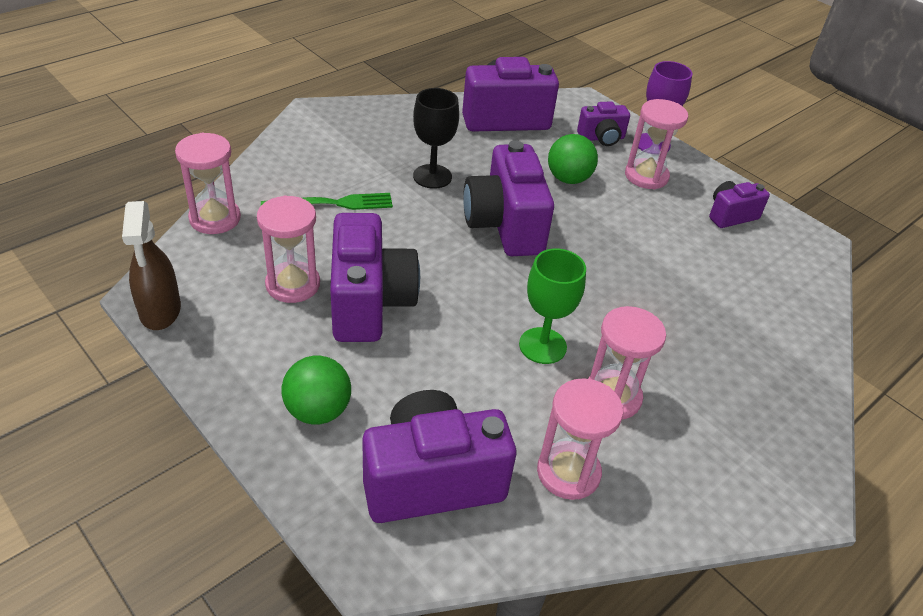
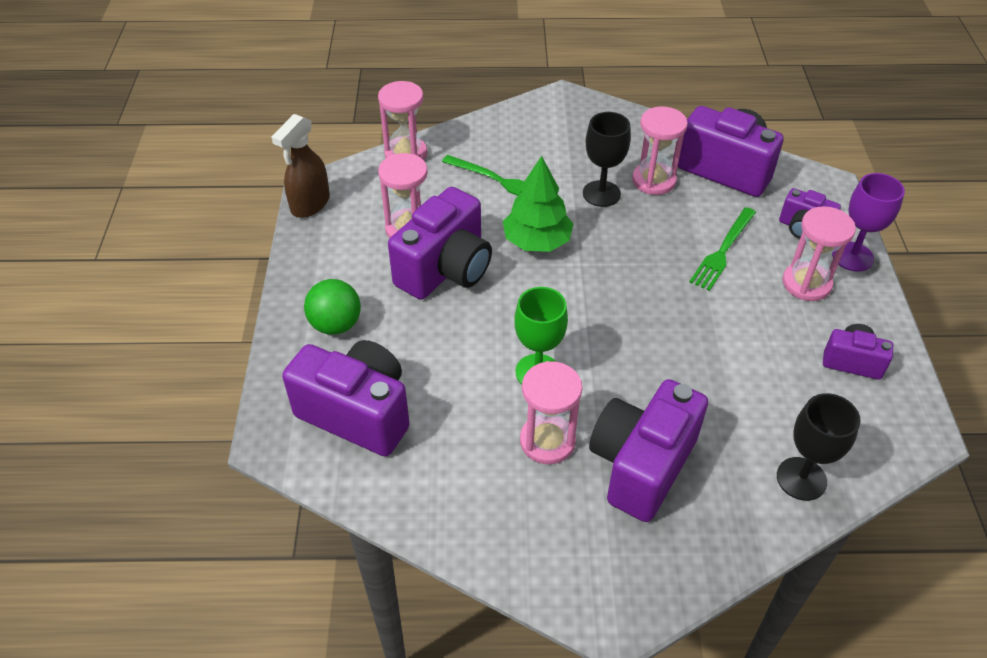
camera: 45 degrees right, 5 degrees up
(423, 239) = (537, 241): none -> green tree
(505, 225) = (617, 263): purple camera -> purple camera (641, 465)
(568, 179) = (723, 250): green ball -> green fork
(568, 472) = (452, 470): pink hourglass -> pink hourglass (653, 180)
(793, 314) = (801, 479): none -> black goblet

